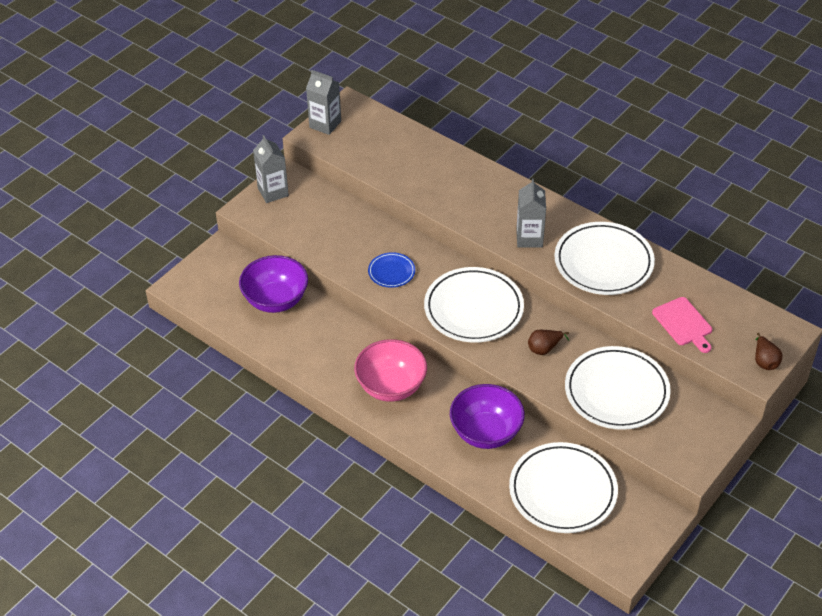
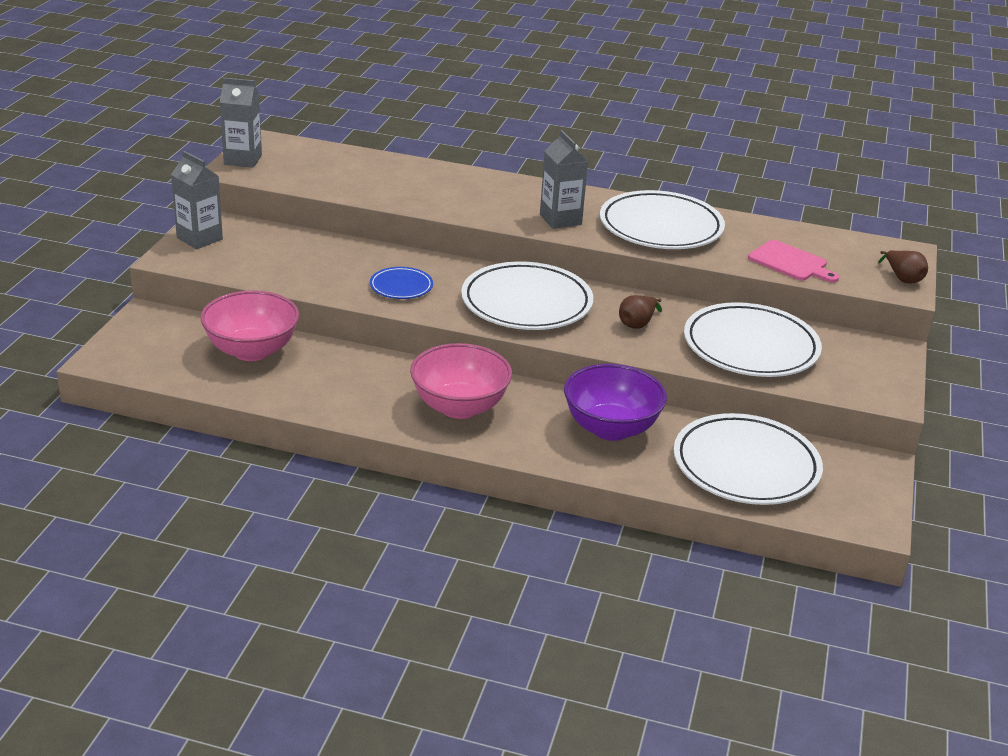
camera: 25 degrees left, 15 degrees down
(275, 300) = (252, 350): purple bowl -> pink bowl

